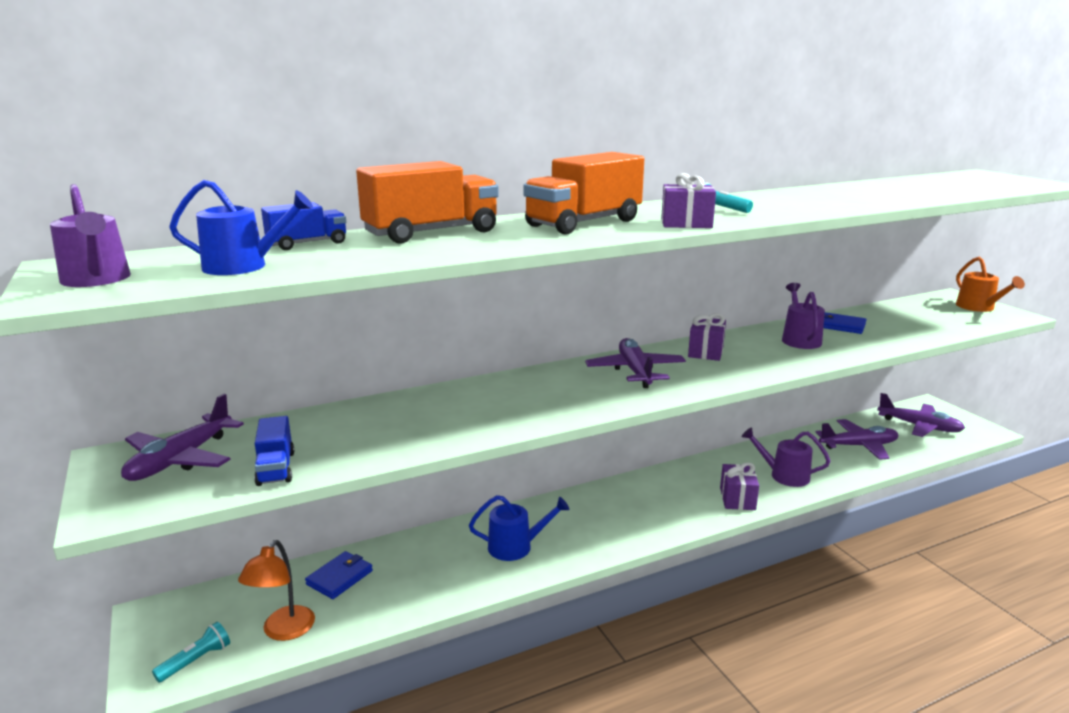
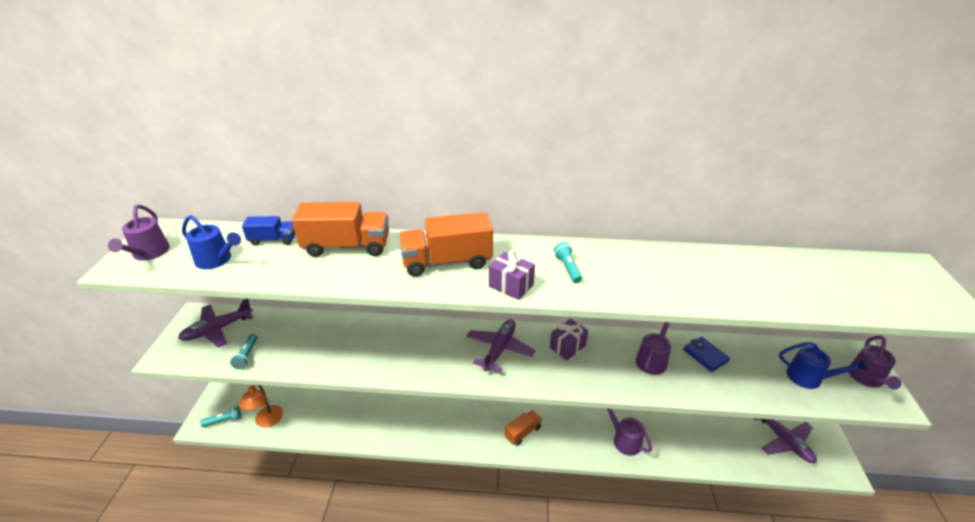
camera: 30 degrees right, 15 degrees up
(276, 468) = (247, 355): blue truck -> turquoise flashlight
(283, 631) = (267, 421): orange lamp -> orange lamp turned 45 degrees counterclockwise
(340, 577) = (314, 398): blue wallet -> none
(516, 547) = (410, 419): blue watering can -> blue watering can (809, 377)
(672, 508) = (523, 432): none -> orange truck
(737, 499) = (571, 445): purple gift -> none
(858, 446) = (709, 438): purple plane -> none
(978, 307) = (867, 378): orange watering can -> purple watering can

